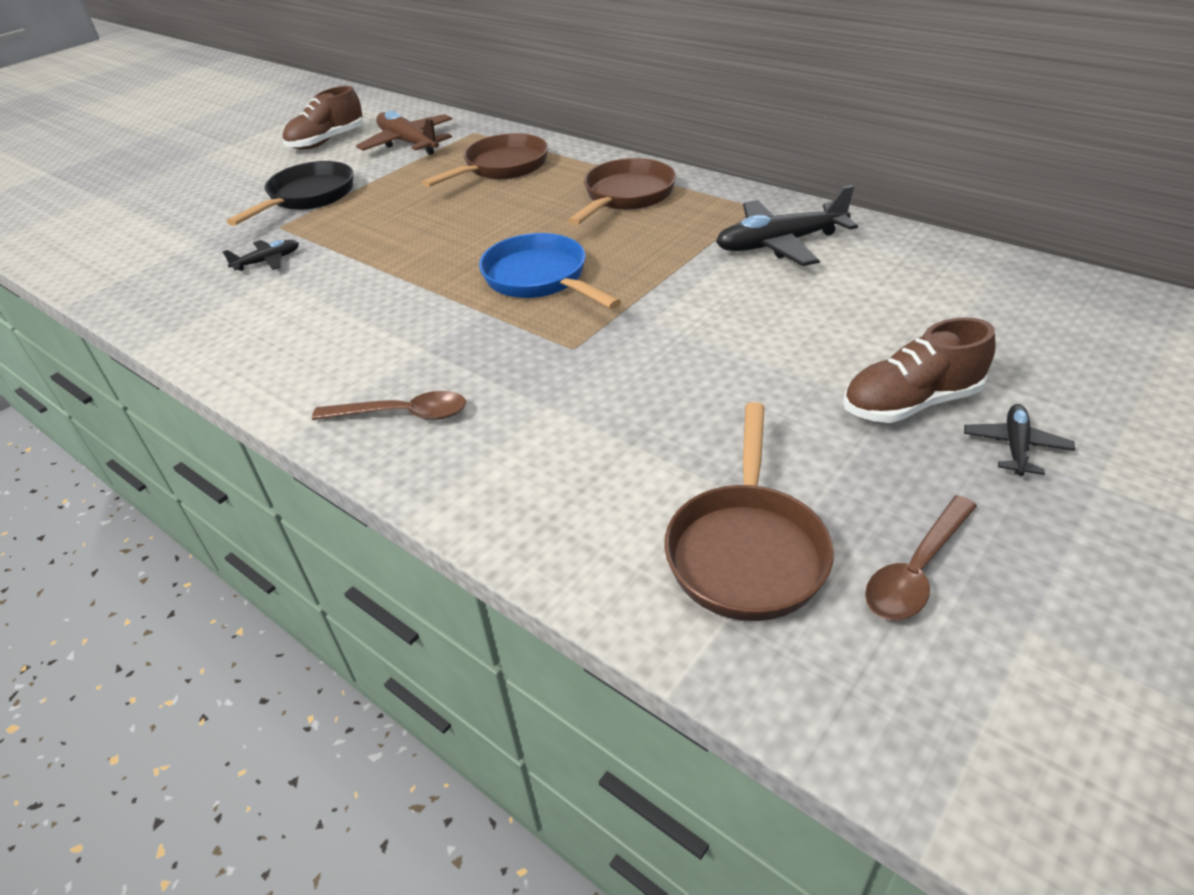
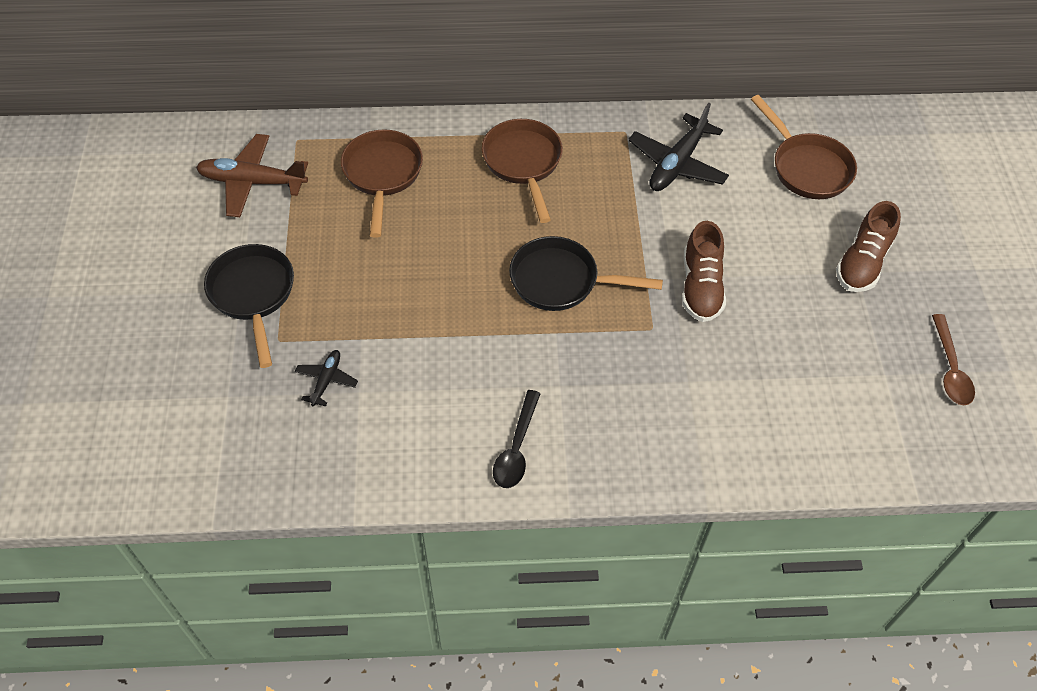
camera: 45 degrees left, 15 degrees up
(318, 371) = (516, 448): none -> black spoon
(327, 141) = (161, 216): brown shoe -> brown shoe (701, 287)
(403, 414) = (615, 443): brown spoon -> none
(540, 279) = (561, 281): blue pan -> black pan
(746, 550) = (878, 406): brown pan -> brown pan (807, 167)
(1015, 446) = (928, 265): black plane -> none

